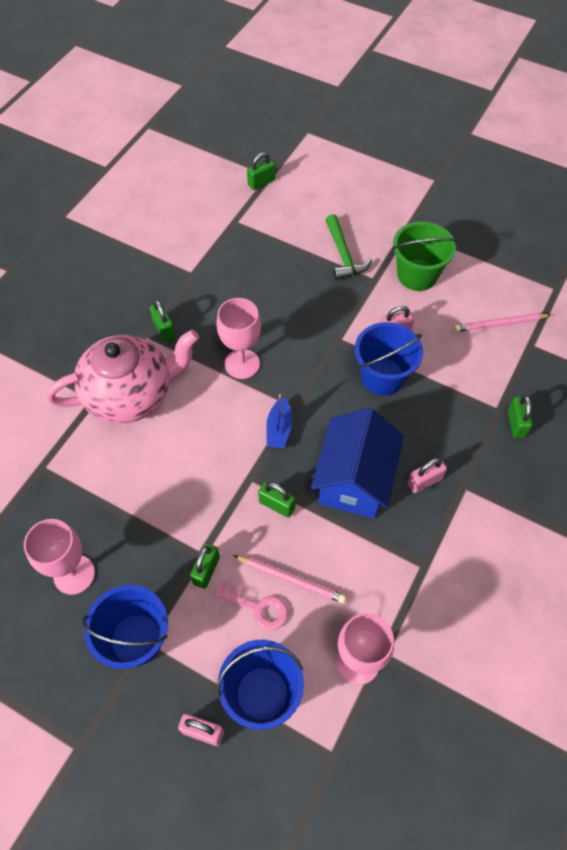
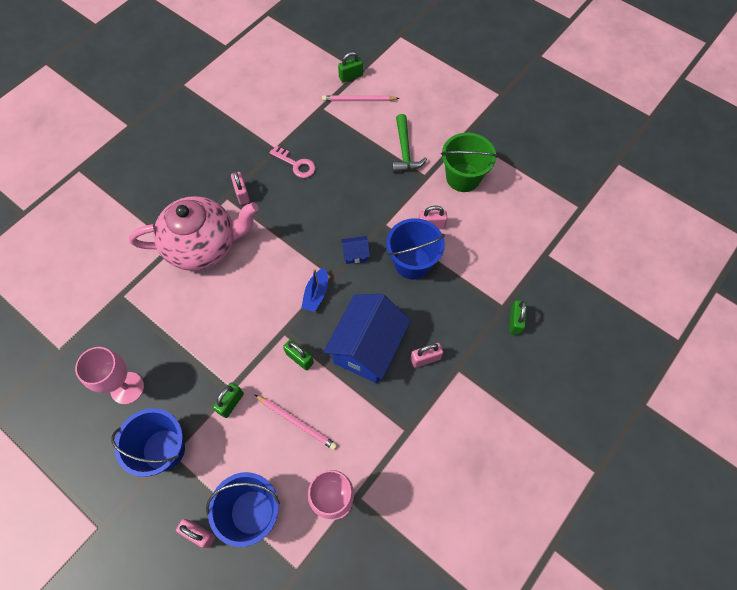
camera: 10 degrees right, 5 degrees up
(164, 329) = (242, 194): green padlock -> pink padlock
(242, 364) = (298, 233): pink goblet -> none
(257, 607) = (265, 441): pink key -> pink key (296, 164)
(314, 377) = (355, 254): none -> blue house
(500, 324) = (523, 232): pink pencil -> pink pencil (359, 100)

